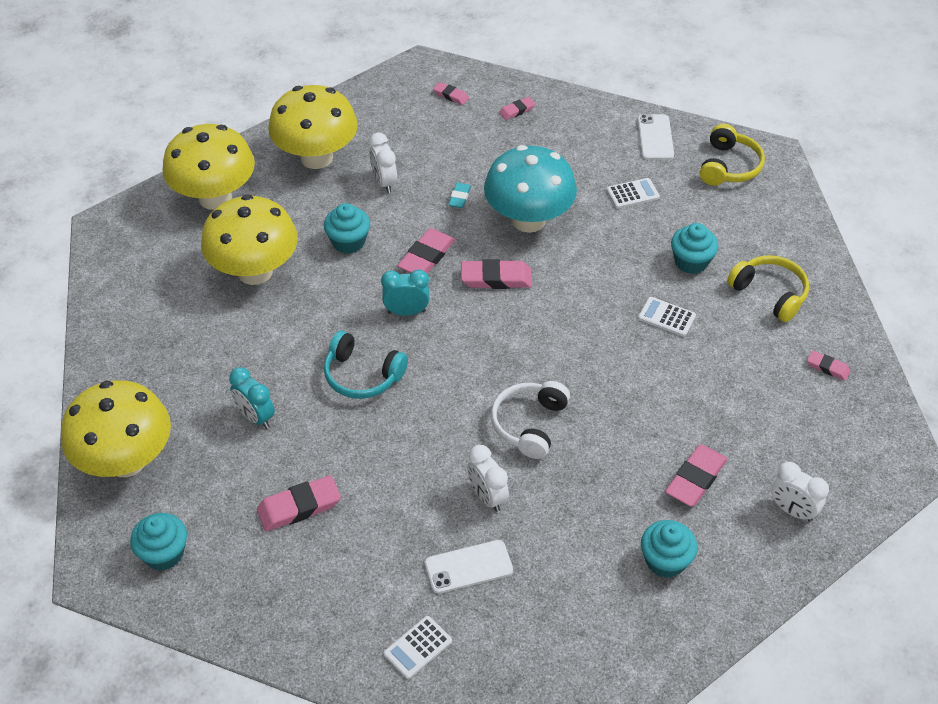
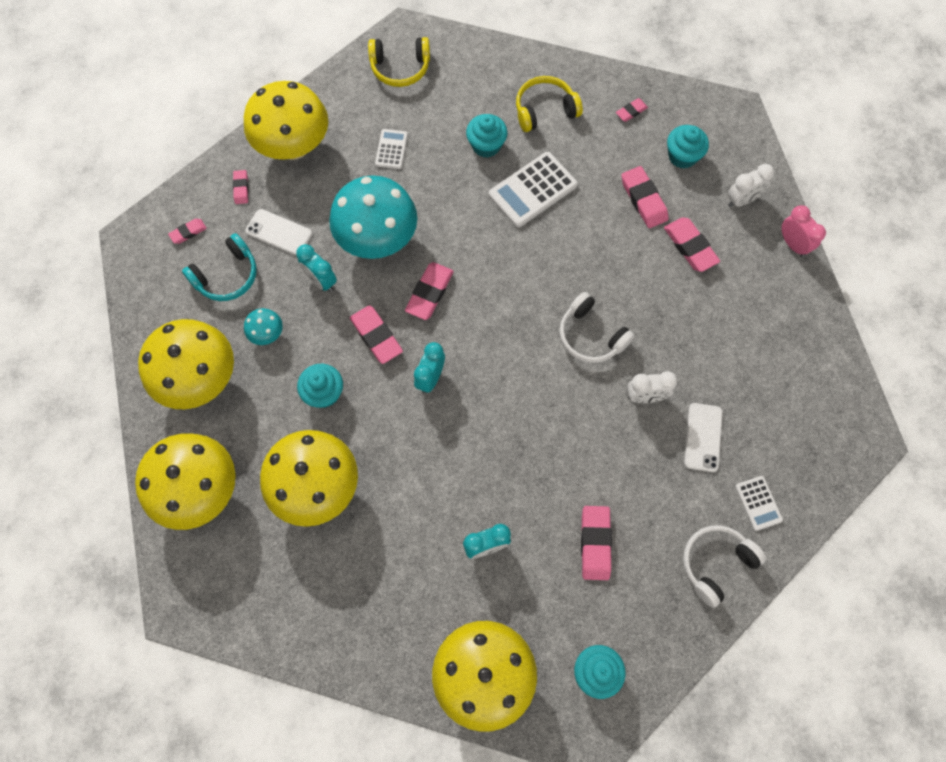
camera: 65 degrees left, 20 degrees up
(327, 627) = (716, 563): none -> white headphones
(362, 375) = (482, 441): turquoise headphones -> turquoise headphones (227, 276)
(384, 182) = (267, 334): white clock -> turquoise mushroom
(459, 197) = (321, 280): turquoise eraser -> turquoise clock
(585, 127) = (294, 146): none -> yellow mushroom
(655, 137) = (337, 101): white phone -> white phone (279, 232)
(665, 561) = (750, 301): turquoise cupcake -> turquoise cupcake (682, 156)
(666, 317) = (533, 190): white calculator -> white calculator, size x1.82
(724, 416) = (643, 200): none -> pink eraser
(729, 166) = (400, 68): yellow headphones -> yellow headphones turned 135 degrees clockwise
(770, 582) = (792, 244): none -> pink clock

